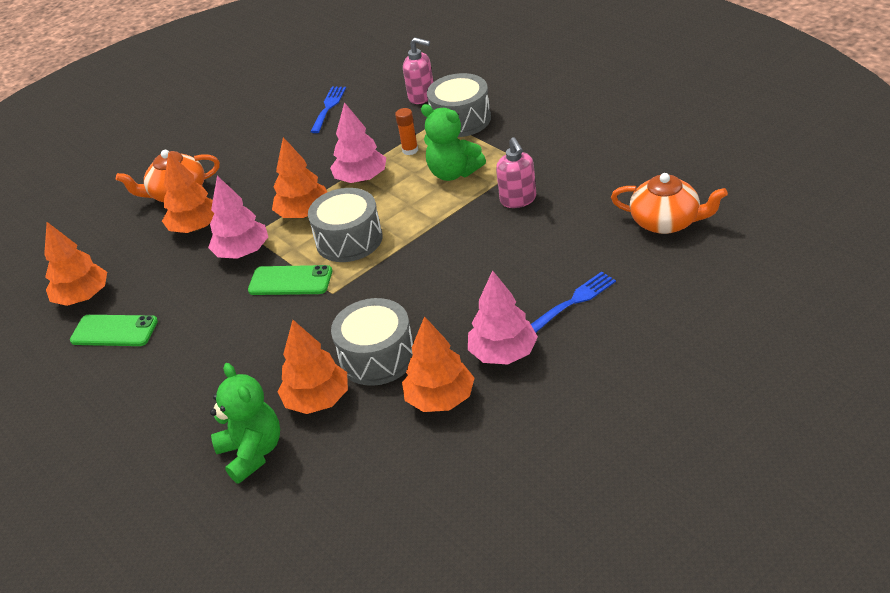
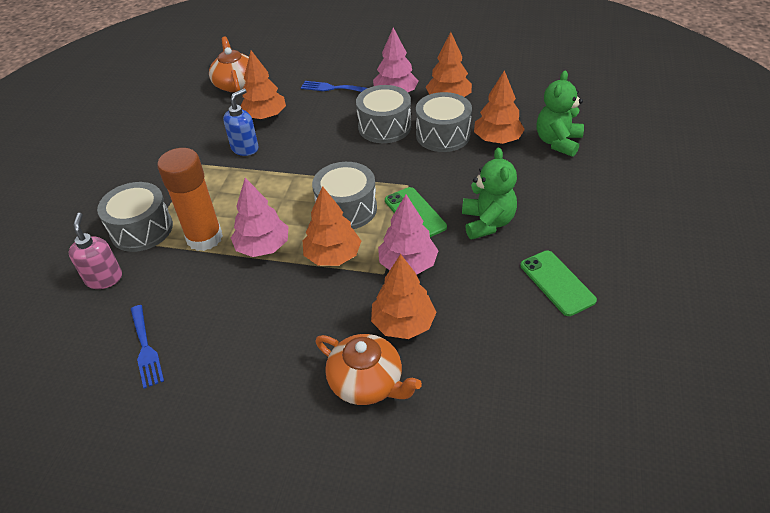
camera: 130 degrees left, 5 degrees up
(83, 297) = (551, 340): orange tree -> orange tree (265, 116)
(328, 107) = (146, 349): blue fork -> blue fork turned 90 degrees counterclockwise
(410, 150) = (204, 238): orange glue stick -> orange glue stick, size x2.18
(445, 315) = (384, 127): none -> grey drum
(453, 173) = (227, 195): green teddy bear -> green teddy bear (487, 223)
(518, 200) = (245, 148): pink soap dispenser -> blue soap dispenser

